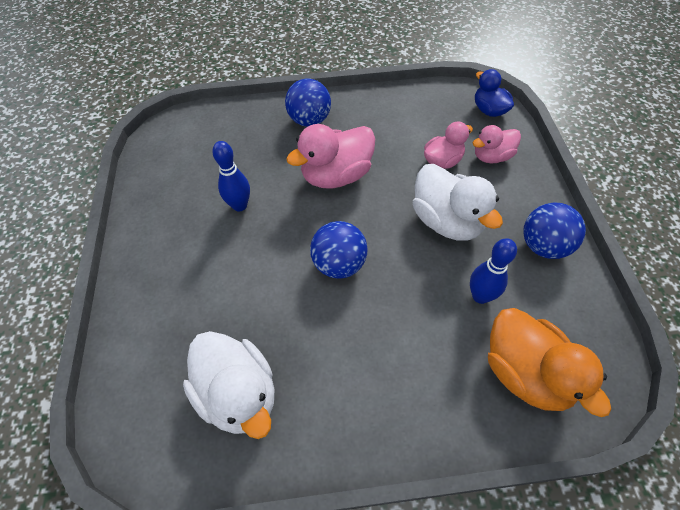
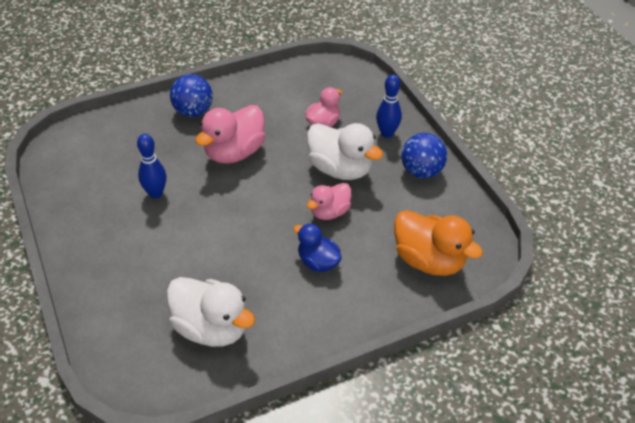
camera: 20 degrees left, 10 degrees down
(339, 264) = (261, 219): blue ball -> none
(480, 296) = (382, 217): blue bowling pin -> blue bowling pin (387, 133)
(489, 110) = (351, 75): blue duck -> blue duck (318, 262)
(491, 156) = (363, 112): pink duck -> pink duck (329, 212)

